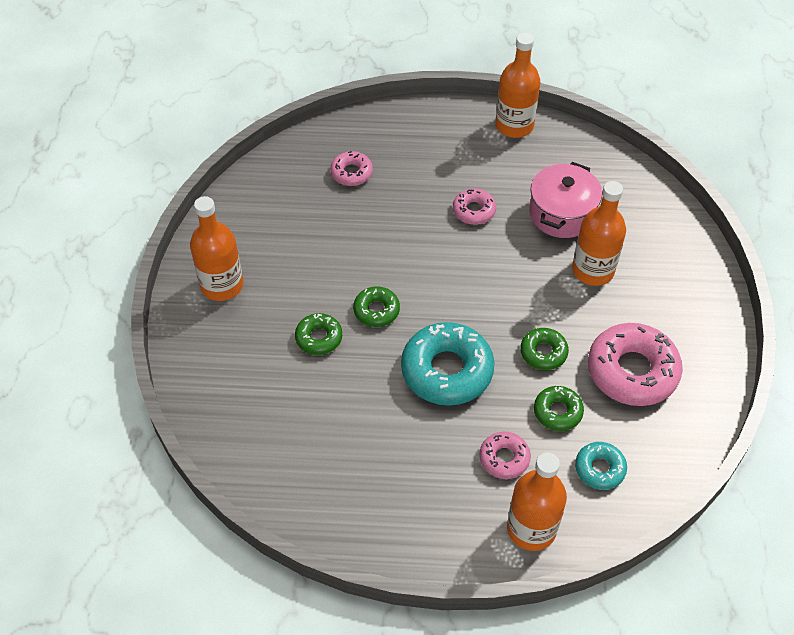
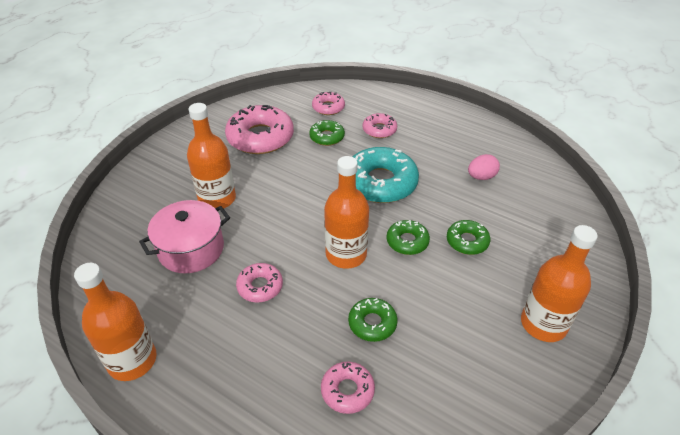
camera: 150 degrees left, 10 degrees down
(339, 436) = (481, 177): none -> pink egg
(531, 529) = (389, 100): orange bottle -> orange bottle (346, 254)
(543, 352) = (305, 167): green donut -> green donut (372, 323)
(599, 469) = (328, 107): turquoise donut -> pink donut

